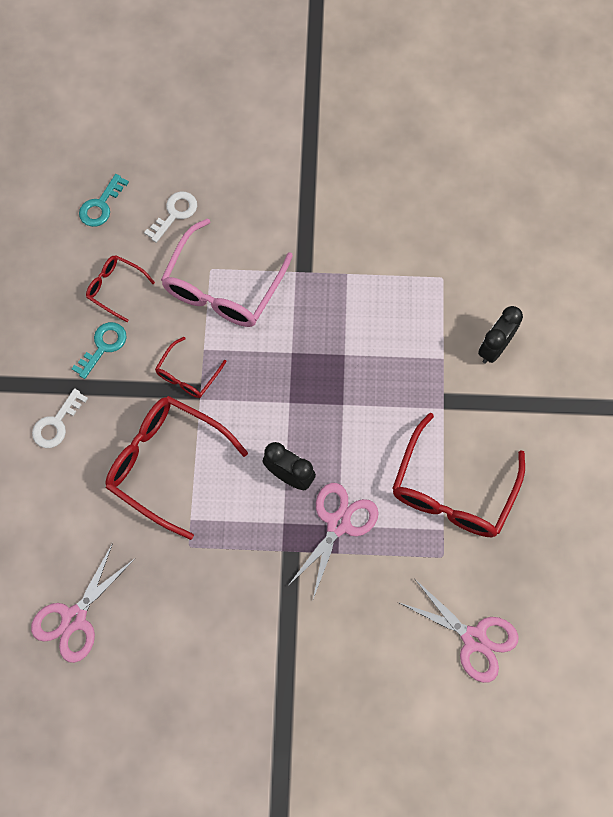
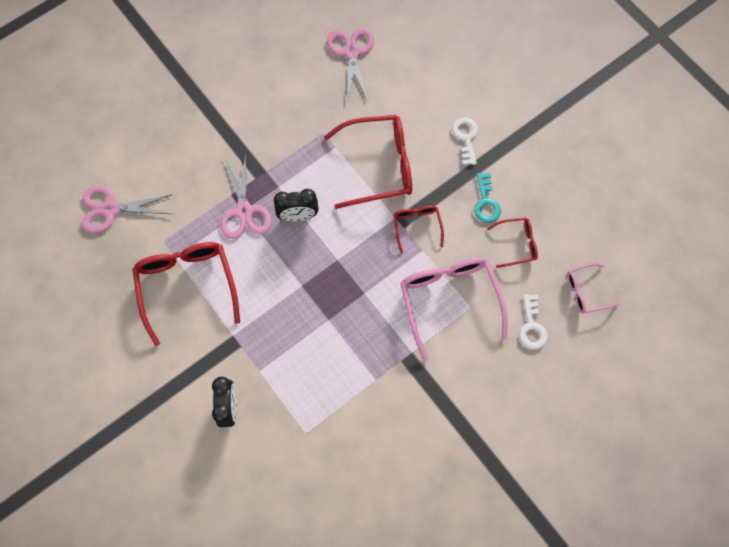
camera: 140 degrees right, 0 degrees up
(101, 205) = (585, 291): turquoise key -> pink glasses

